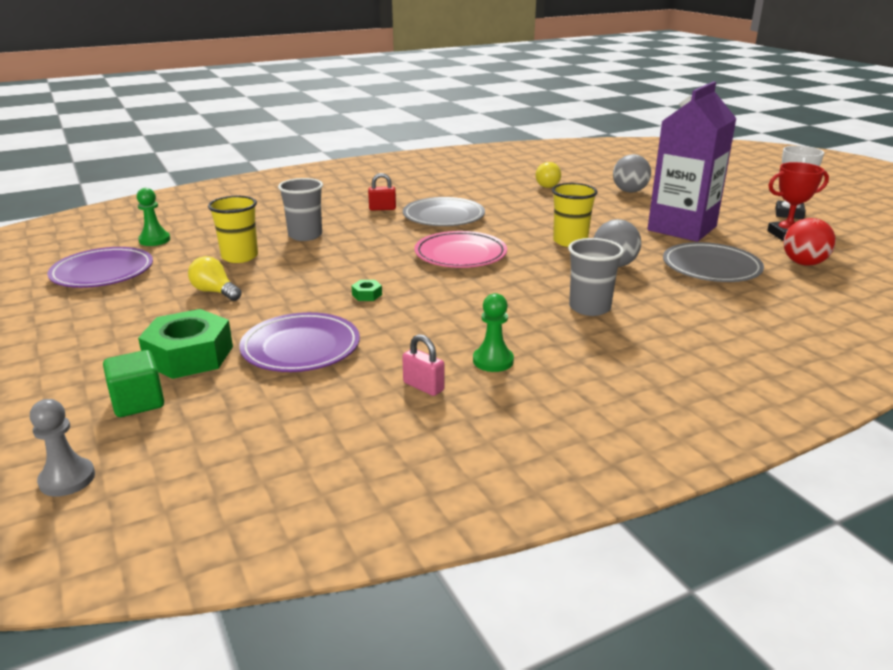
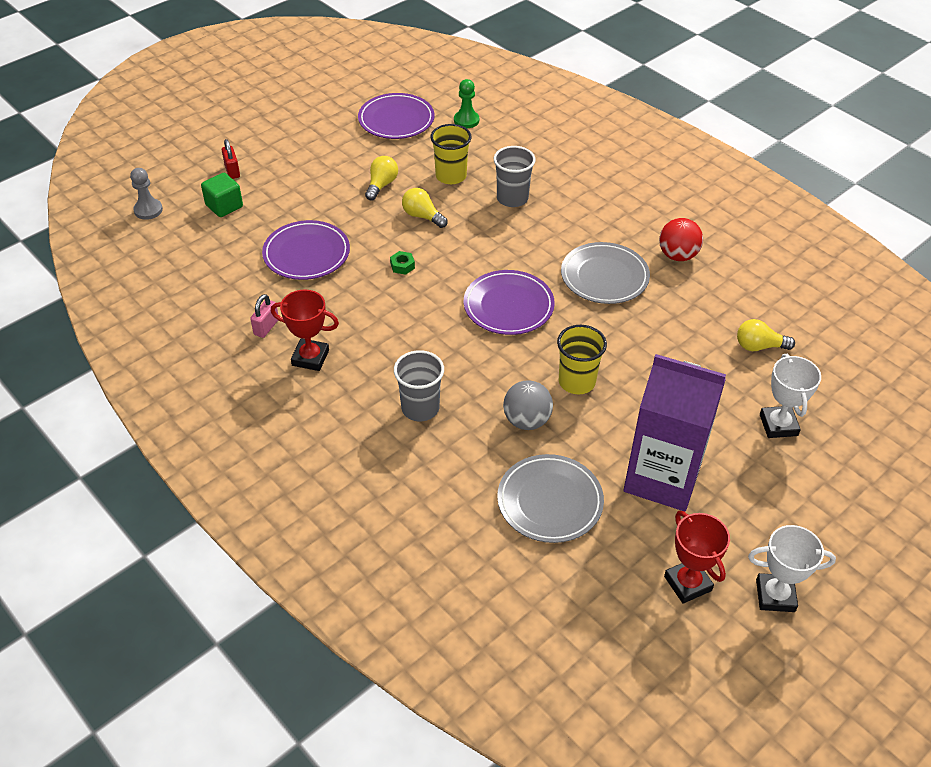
camera: 75 degrees right, 20 degrees up
(189, 356) = (284, 206): green nut -> none
(293, 277) = (422, 216): none -> yellow light bulb
(382, 208) = (605, 229): red padlock -> red padlock (232, 171)
(460, 254) = (508, 306): pink plate -> purple plate
(493, 361) = (310, 358): green pawn -> red trophy
(629, 191) = (778, 425): grey ball -> white trophy
(803, 263) = (596, 590): red ball -> red ball (677, 255)

